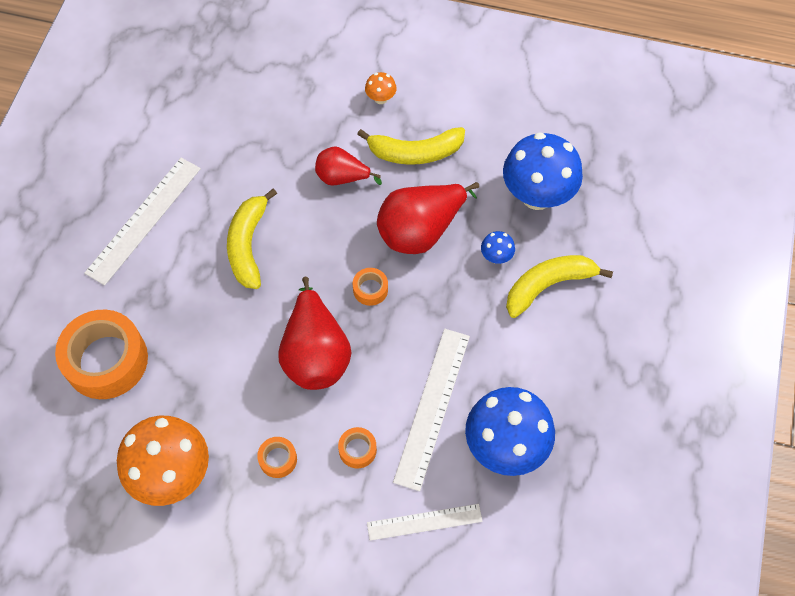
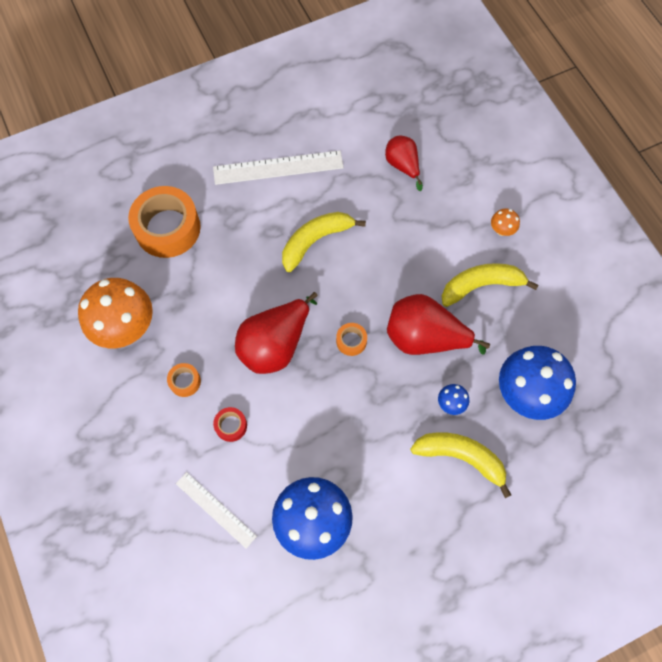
camera: 50 degrees right, 5 degrees up
(342, 177) = (417, 256): red pear -> red pear (402, 166)
(357, 450) = (231, 426): orange tape -> red tape
(415, 152) = (481, 285): yellow banana -> yellow banana turned 120 degrees clockwise
(432, 407) = (300, 450): white ruler -> none

